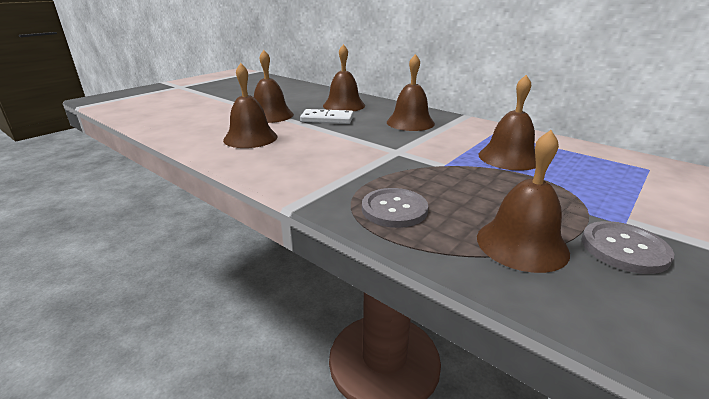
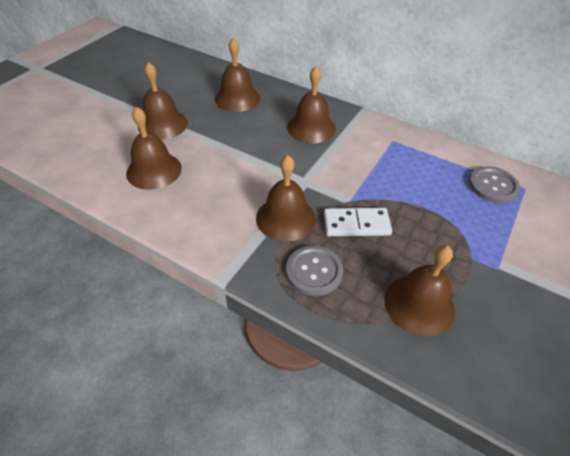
camera: 10 degrees left, 20 degrees up
(327, 119) = (225, 127): white domino -> white domino (356, 224)
(509, 157) = (407, 182): brown bell -> brown bell (285, 218)
(624, 249) = (494, 300): grey button -> grey button (493, 186)

